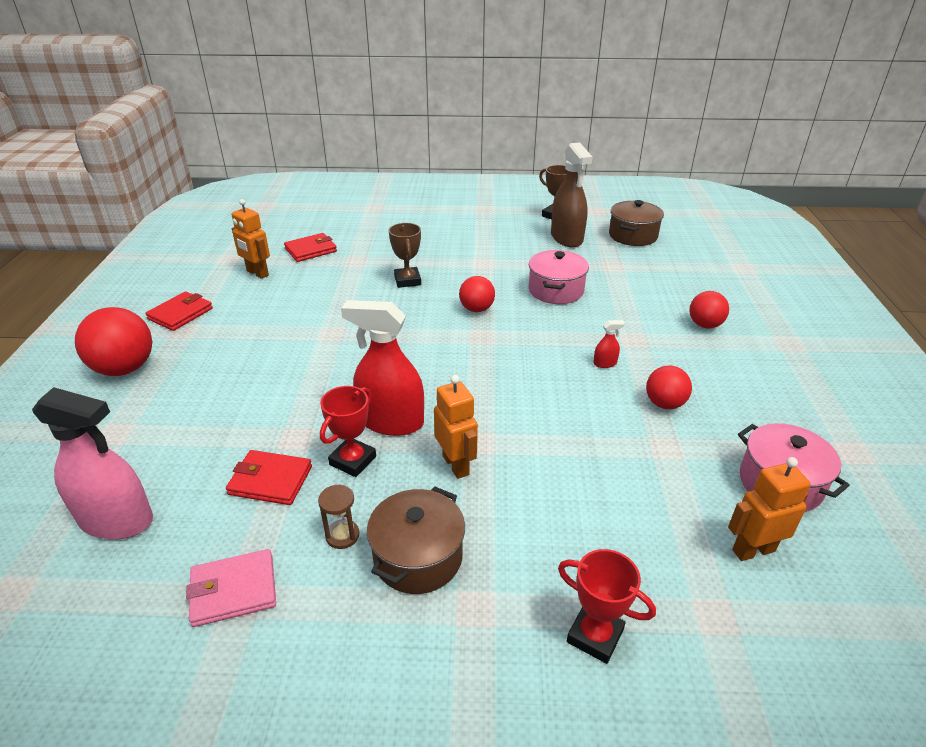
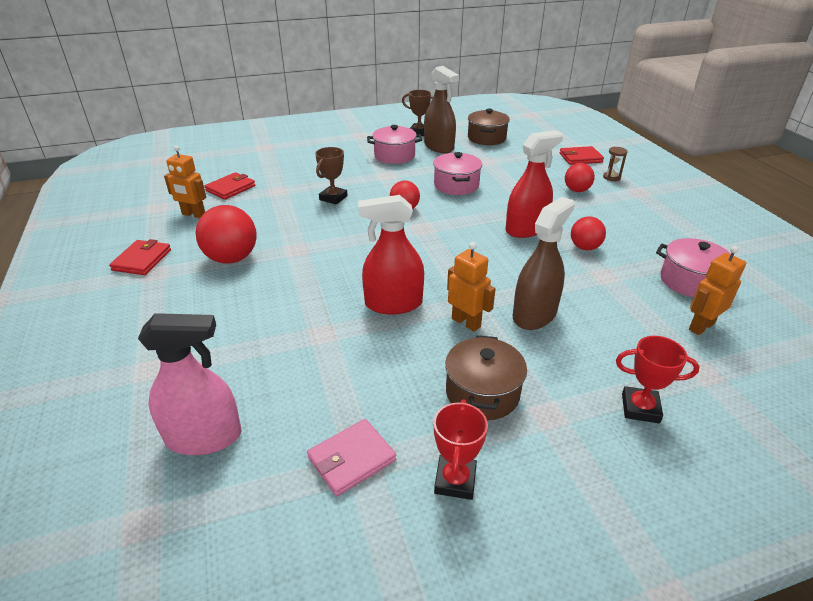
camera: 20 degrees left, 0 degrees up
(125, 369) = (119, 315): red ball -> red ball (232, 258)
(270, 480) = (324, 370): red wallet -> red wallet (580, 158)
(342, 535) = (413, 394): brown hourglass -> brown hourglass (611, 177)
(353, 460) = (382, 339): red trophy -> red trophy (455, 480)
(407, 280) = (333, 198): brown trophy -> brown trophy turned 60 degrees clockwise
(507, 241) = (394, 156): none -> pink pot
(542, 476) = (534, 314): none -> brown spray bottle
(605, 363) = (526, 229): red spray bottle -> red spray bottle, size x2.47

